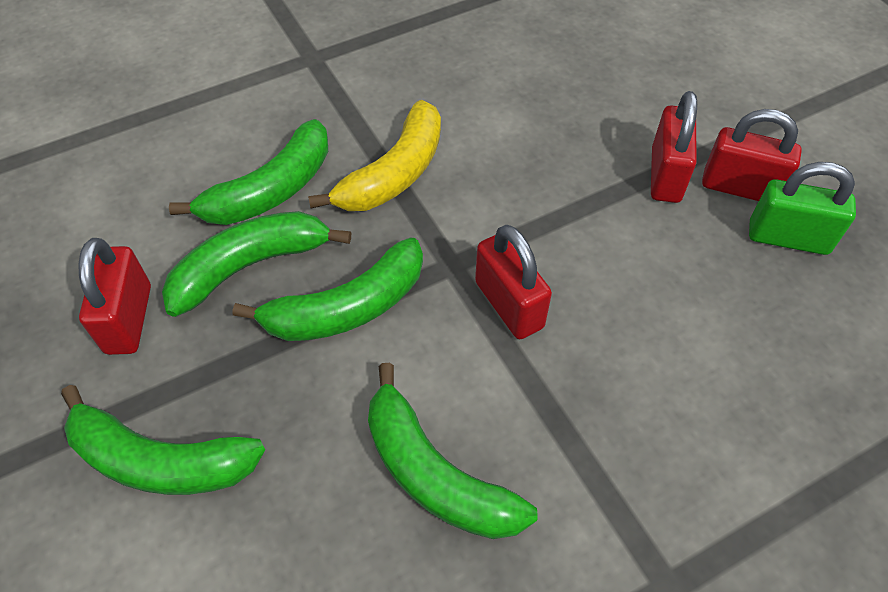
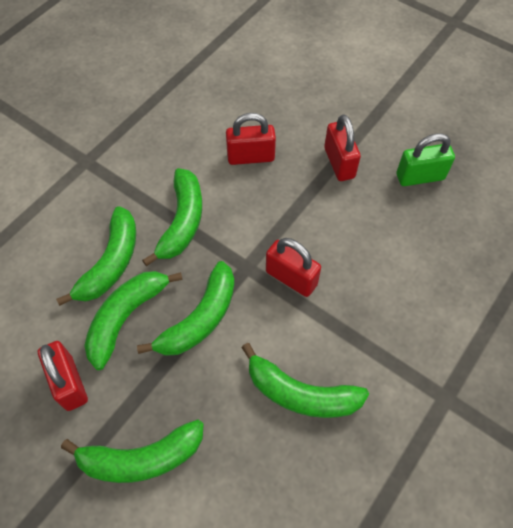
camera: 25 degrees left, 5 degrees up
(394, 173) = (182, 222): yellow banana -> green banana
(740, 187) = (382, 155): red padlock -> red padlock (250, 157)

